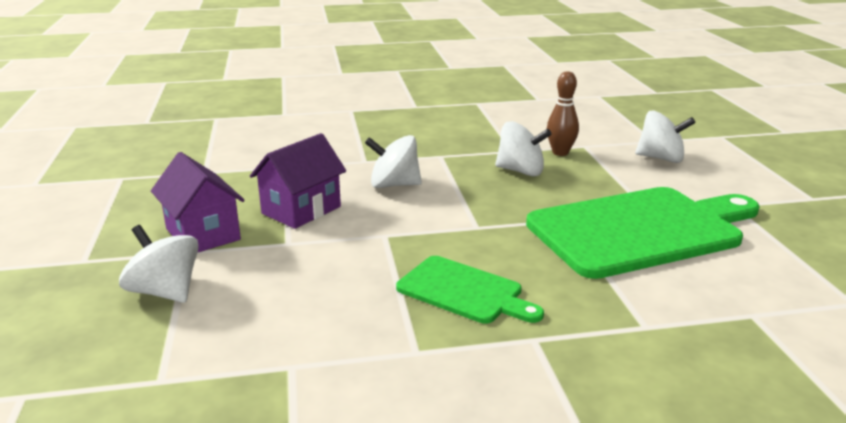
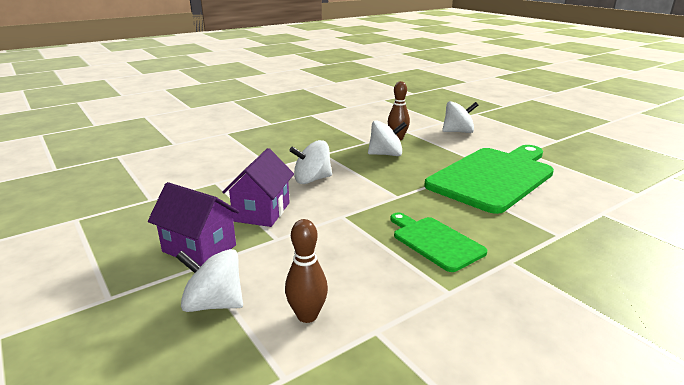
camera: 25 degrees left, 0 degrees up
(239, 329) = (307, 315): none -> brown bowling pin
(464, 291) = (435, 241): green cutting board -> green cutting board turned 135 degrees counterclockwise

